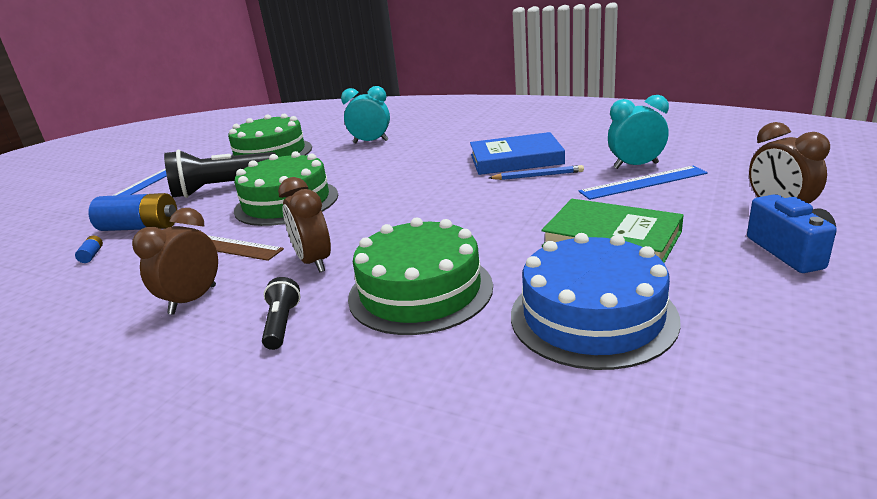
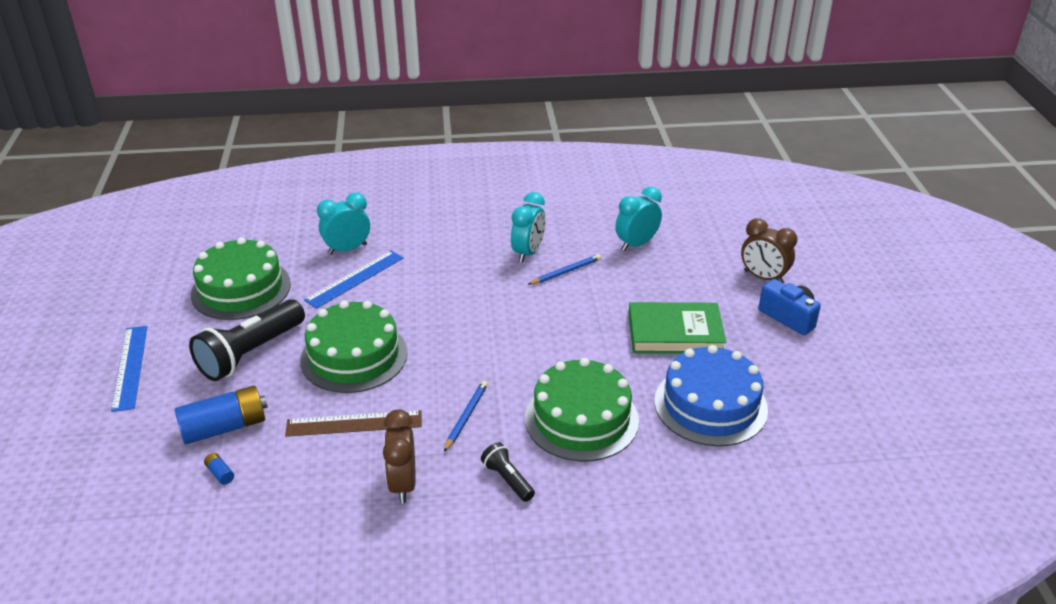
camera: 35 degrees left, 10 degrees up
(314, 262) = (466, 417): brown clock -> blue pencil
(516, 159) = (528, 252): blue book -> turquoise clock
(643, 182) = (656, 264): blue ruler -> blue ruler (355, 279)

